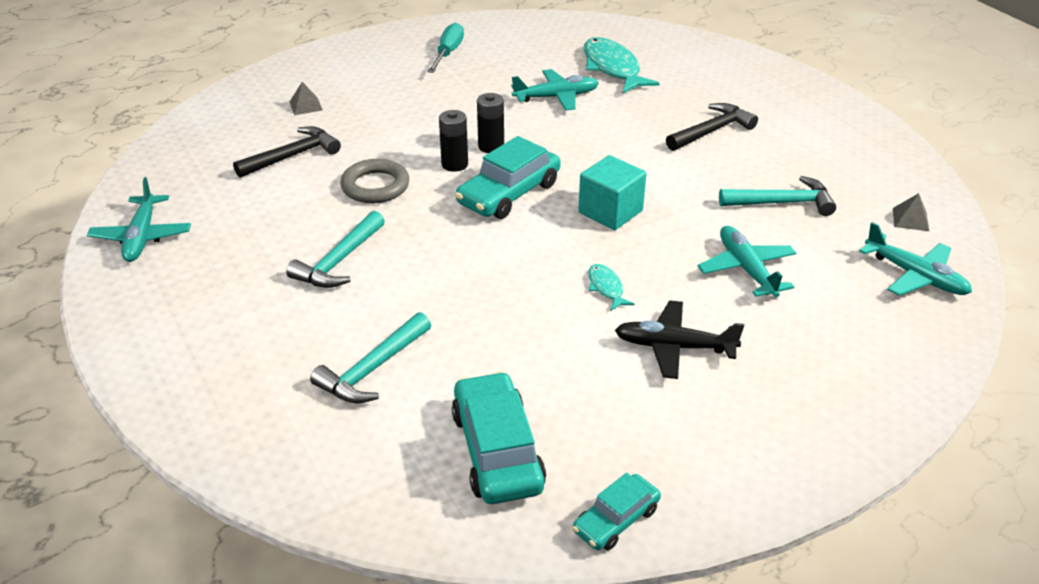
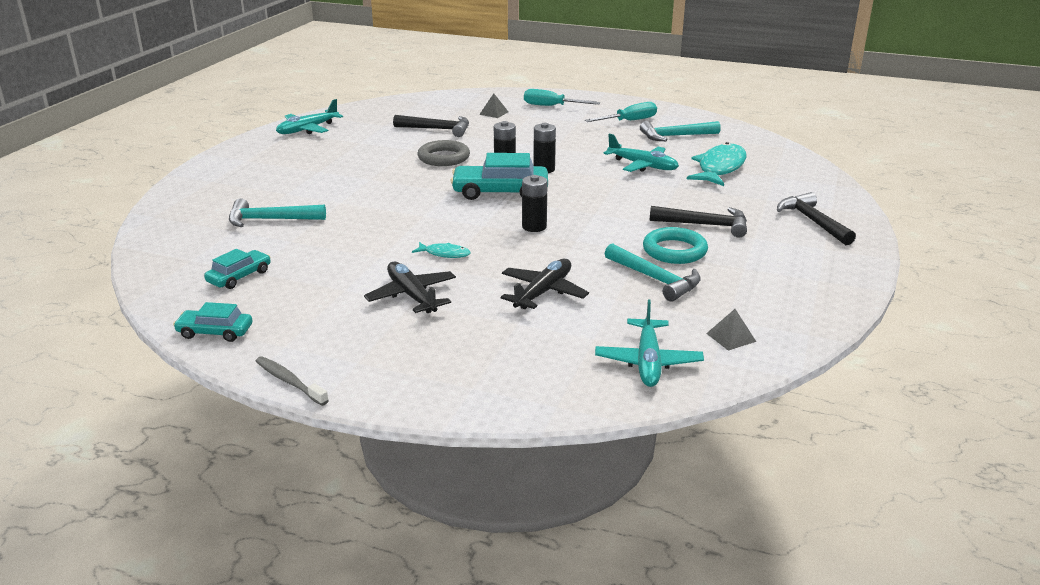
camera: 50 degrees right, 10 degrees down
(339, 261) = (355, 176): turquoise hammer -> turquoise hammer (675, 136)
(344, 69) = (552, 106): none -> turquoise screwdriver
(497, 450) = (239, 276): turquoise car -> turquoise car, size x0.58
(606, 288) = (444, 254): turquoise fish -> turquoise fish turned 75 degrees clockwise
(610, 212) = (534, 227): turquoise cube -> black battery
(741, 168) = (674, 251): none -> turquoise ring
(746, 269) = (543, 292): turquoise plane -> black plane
(761, 86) = (812, 221): none -> black hammer
(776, 502) = (289, 381): none -> grey toothbrush

